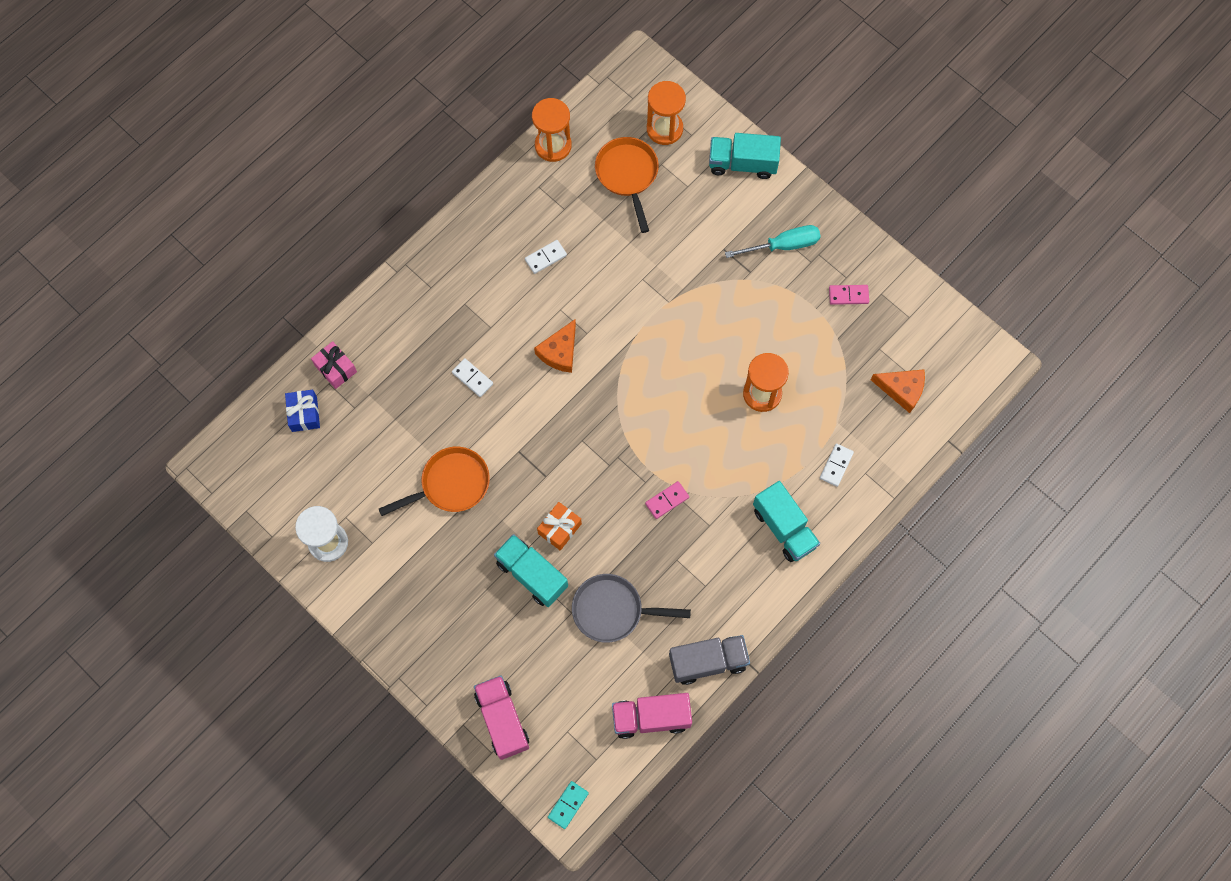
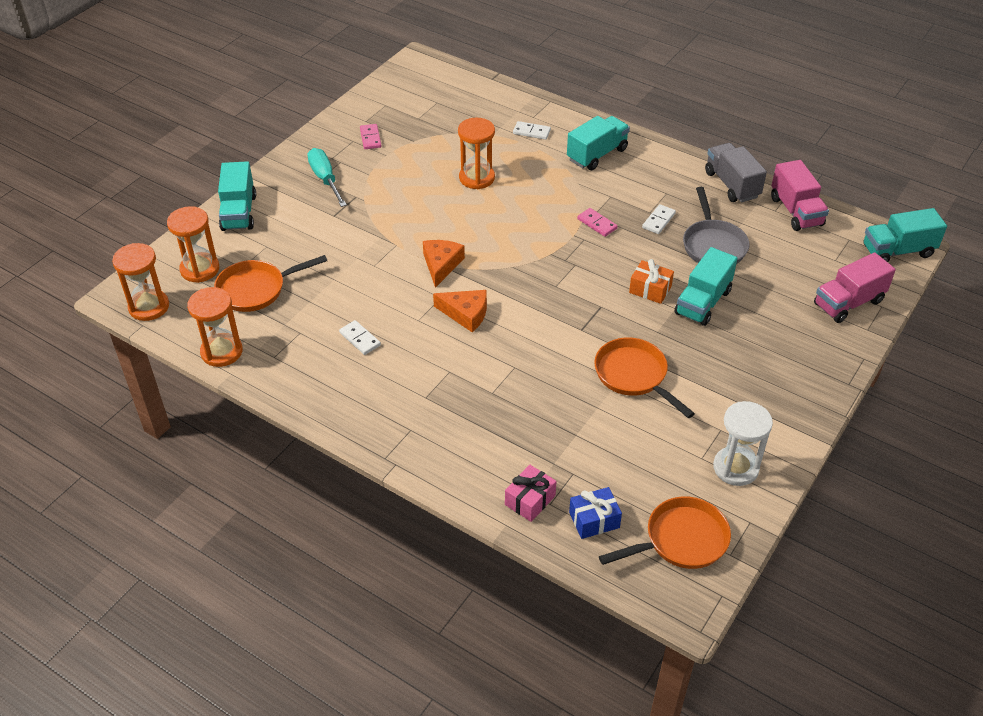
camera: 100 degrees left, 25 degrees down
(268, 476) = (680, 540): none -> orange pan
(472, 378) = (511, 377): white domino -> white domino (658, 221)
(568, 805) = (897, 251): turquoise domino -> turquoise truck
(621, 88) = (149, 307): none -> orange hourglass
(902, 390) = (453, 104): orange cheese -> orange cheese (441, 265)

